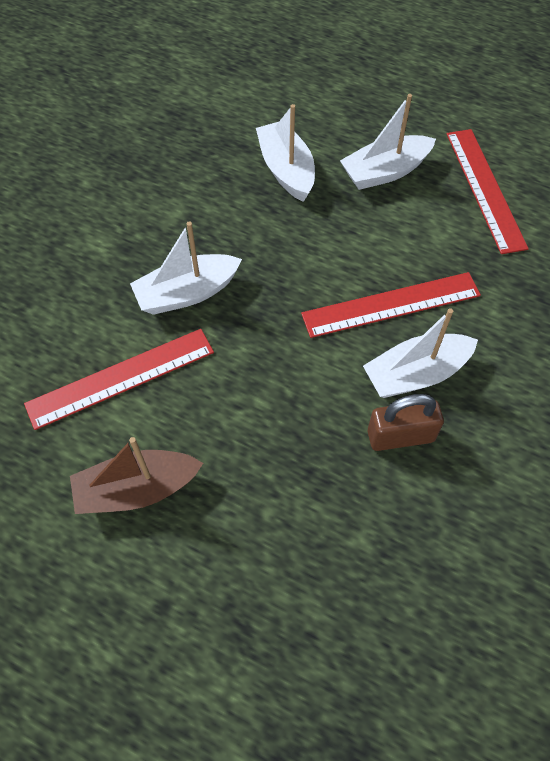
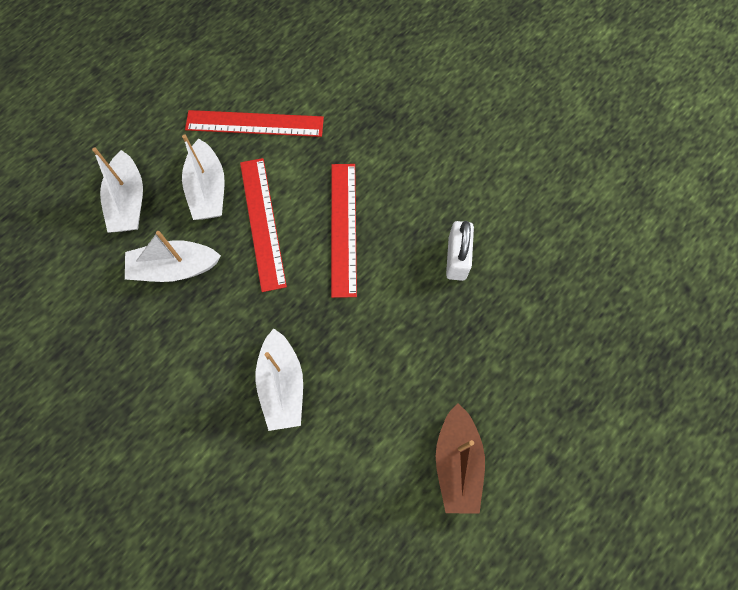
camera: 75 degrees left, 10 degrees up
(121, 378) = (352, 458): red ruler -> red ruler (262, 223)
(400, 436) = (457, 258): brown padlock -> white padlock
(416, 374) = (409, 231): white boat -> white boat (129, 202)

